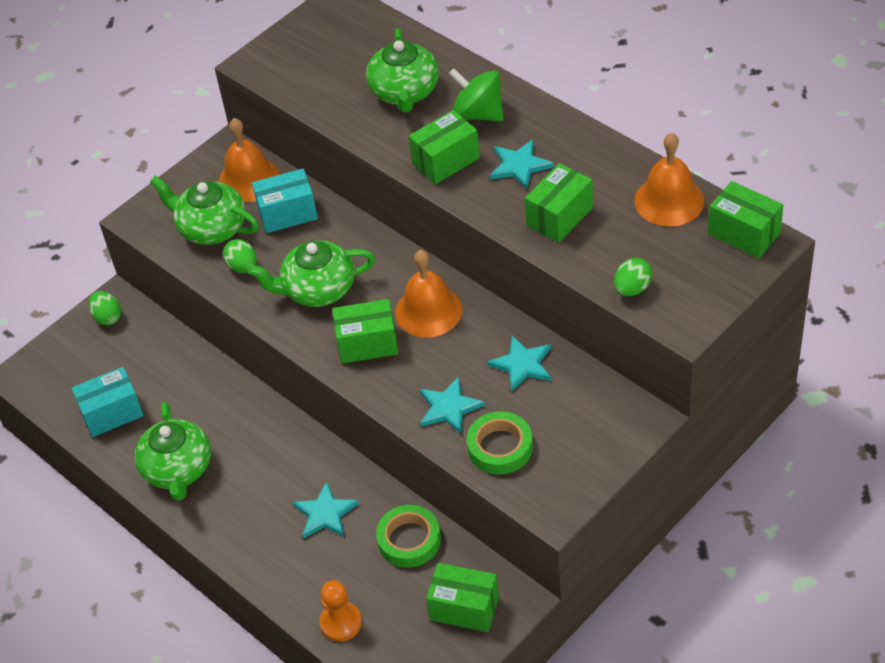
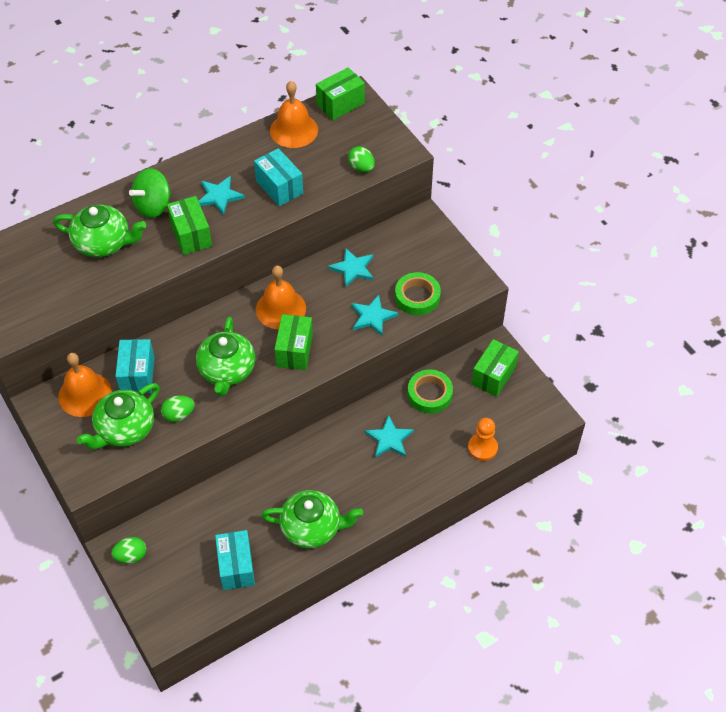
camera: 80 degrees left, 5 degrees up
(559, 217) = (279, 187): green box -> turquoise box

